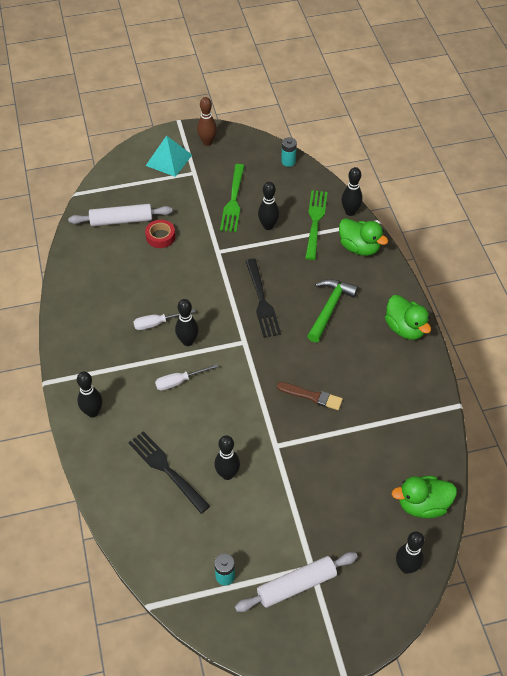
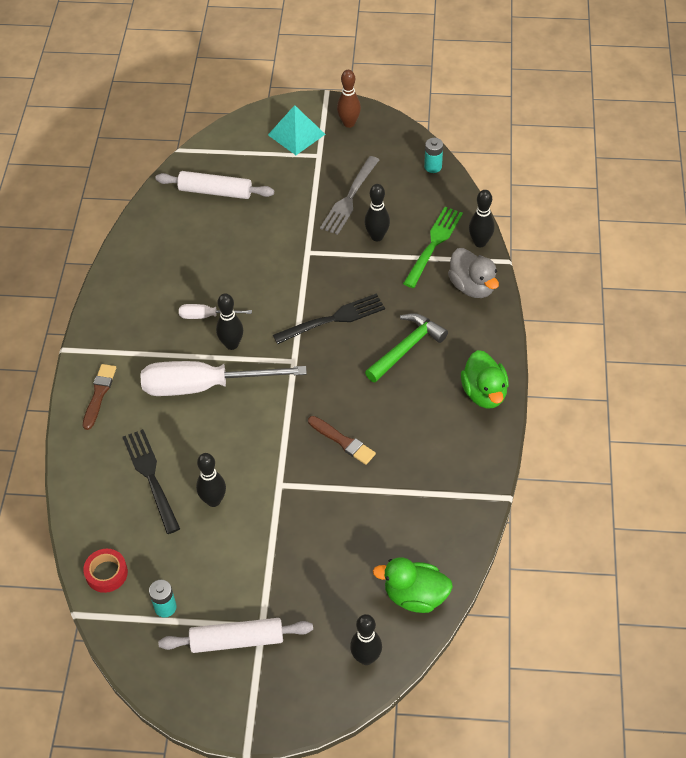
camera: 20 degrees right, 0 degrees up
(93, 412) = (99, 394): black bowling pin -> brown brush
(160, 237) = (250, 220): red tape -> red tape (106, 573)
(179, 381) = (204, 386): white screwdriver -> white screwdriver, size x2.16
(233, 200) = (349, 197): green fork -> grey fork
(261, 300) = (333, 319): black fork -> black fork turned 120 degrees counterclockwise
(359, 247) = (472, 286): green duck -> grey duck

